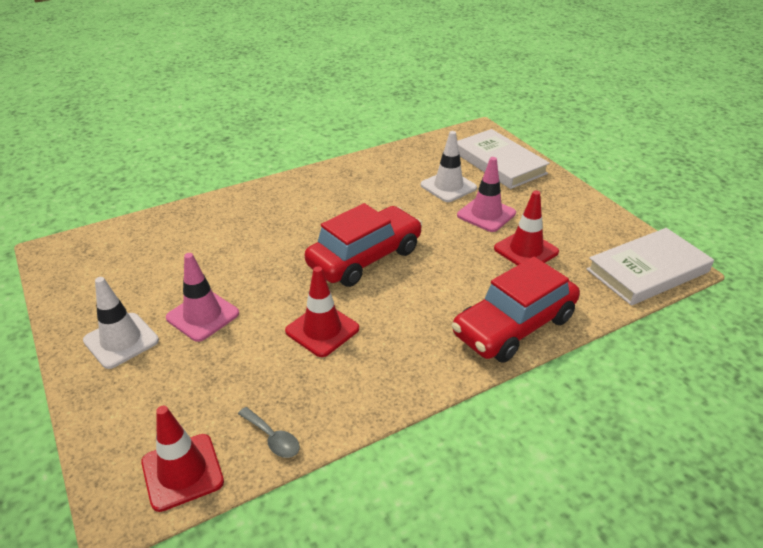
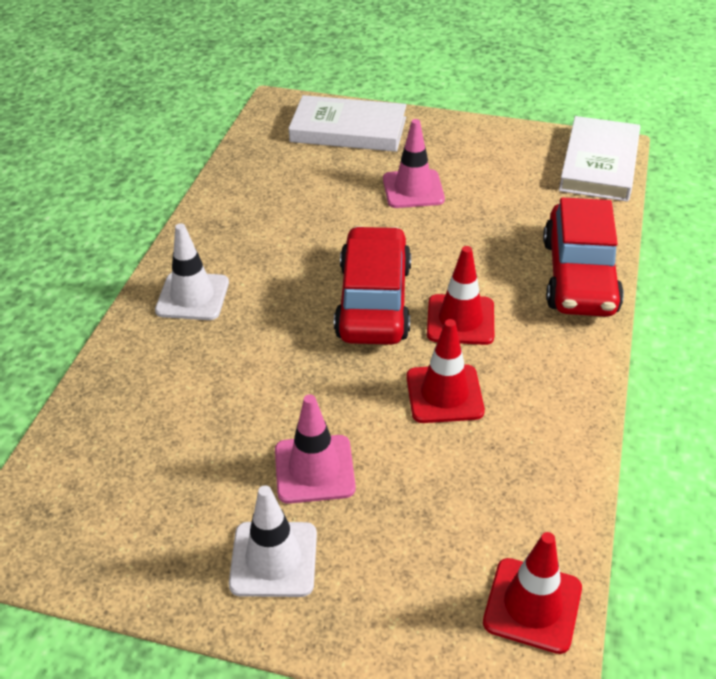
camera: 45 degrees left, 5 degrees up
(273, 438) = (554, 513): grey spoon -> none
(448, 186) = (338, 181): white traffic cone -> white traffic cone (192, 296)
(526, 250) = (493, 203): red traffic cone -> red traffic cone (460, 320)

